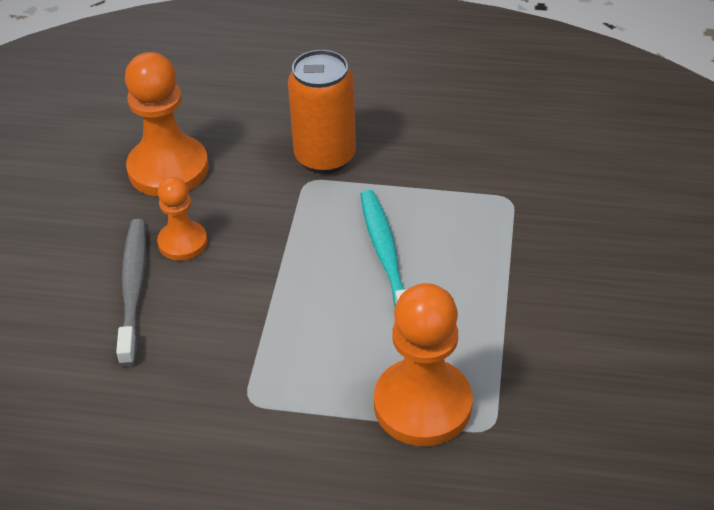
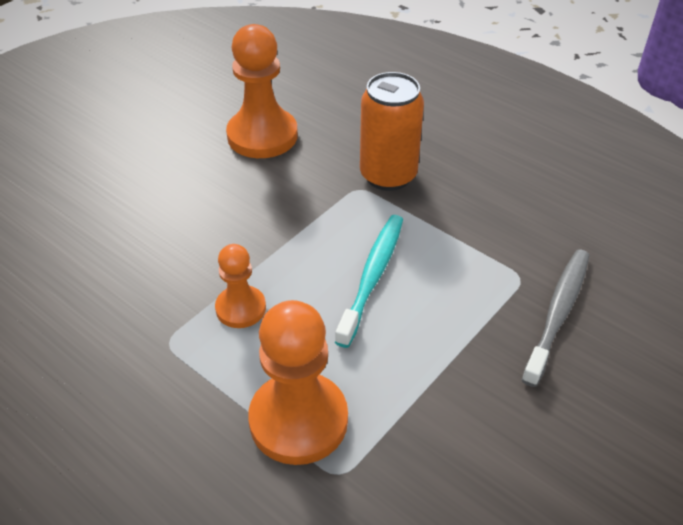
camera: 30 degrees right, 0 degrees up
(133, 289) = (162, 214): grey toothbrush -> grey toothbrush (557, 314)
(182, 242) = (226, 195): orange pawn -> orange pawn (241, 308)

